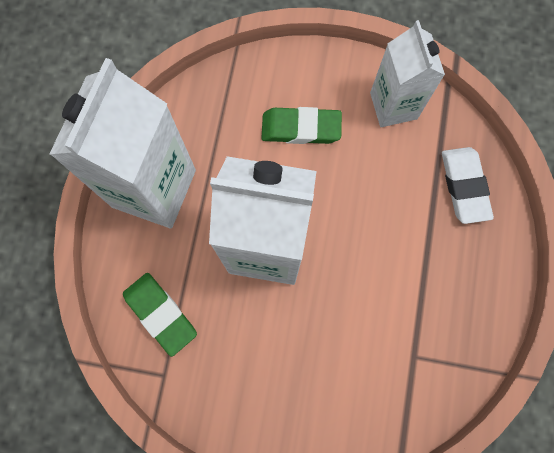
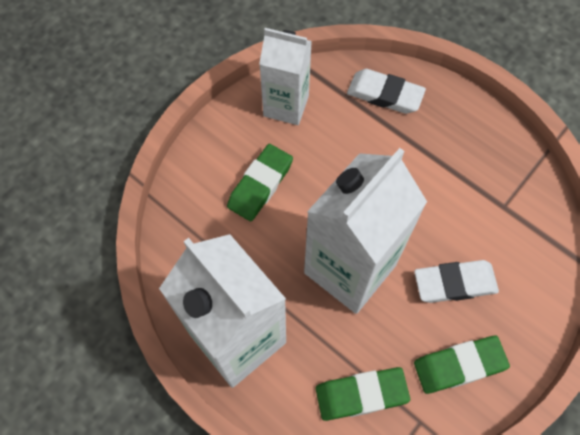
camera: 60 degrees left, 10 degrees down
(231, 386) = (459, 365): none -> green eraser
(307, 346) = (454, 283): none -> white eraser

